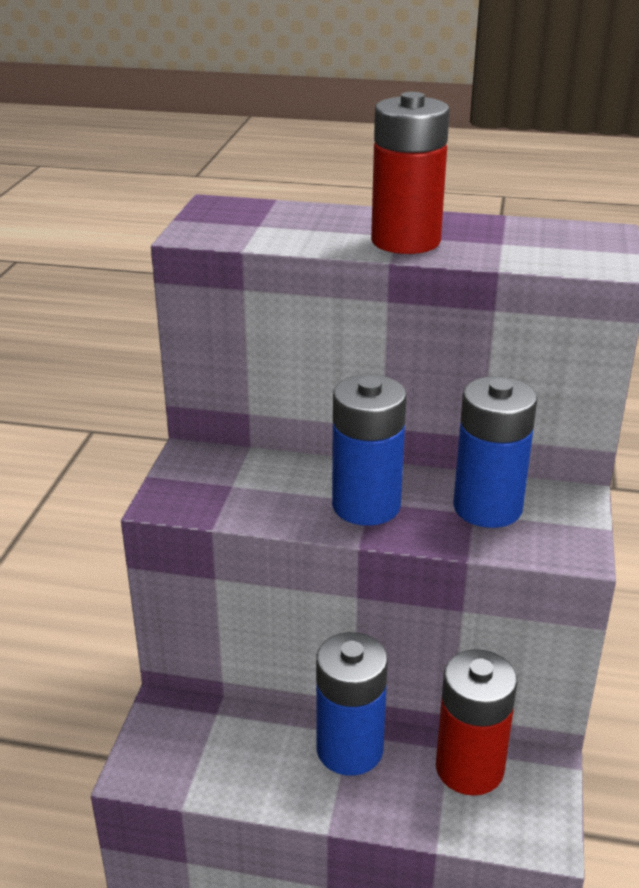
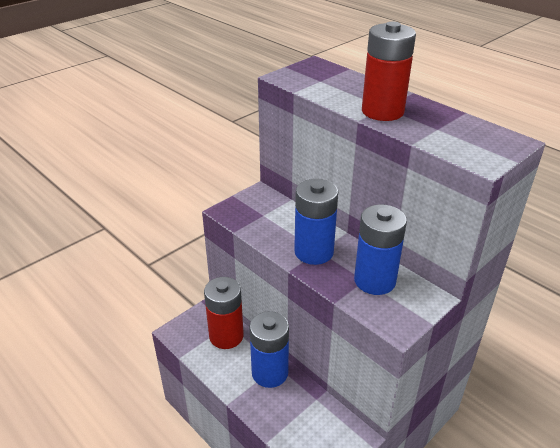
camera: 35 degrees right, 5 degrees up
(469, 768) = (317, 414): red battery -> red battery (226, 336)

